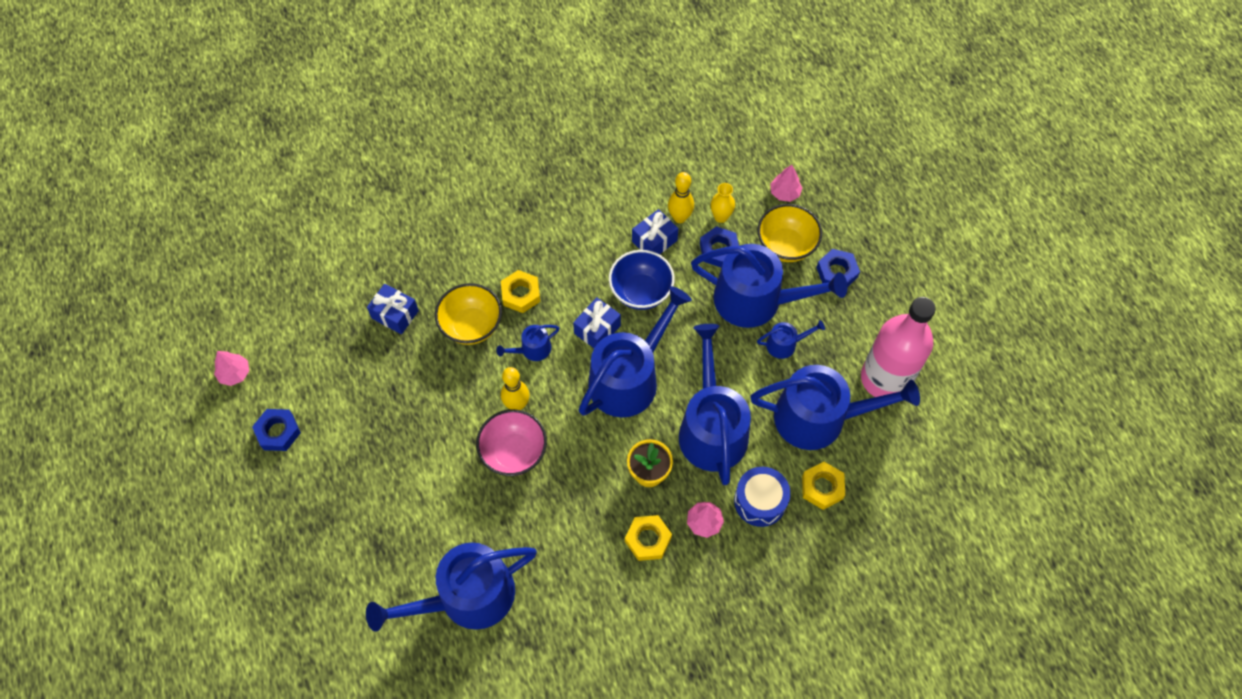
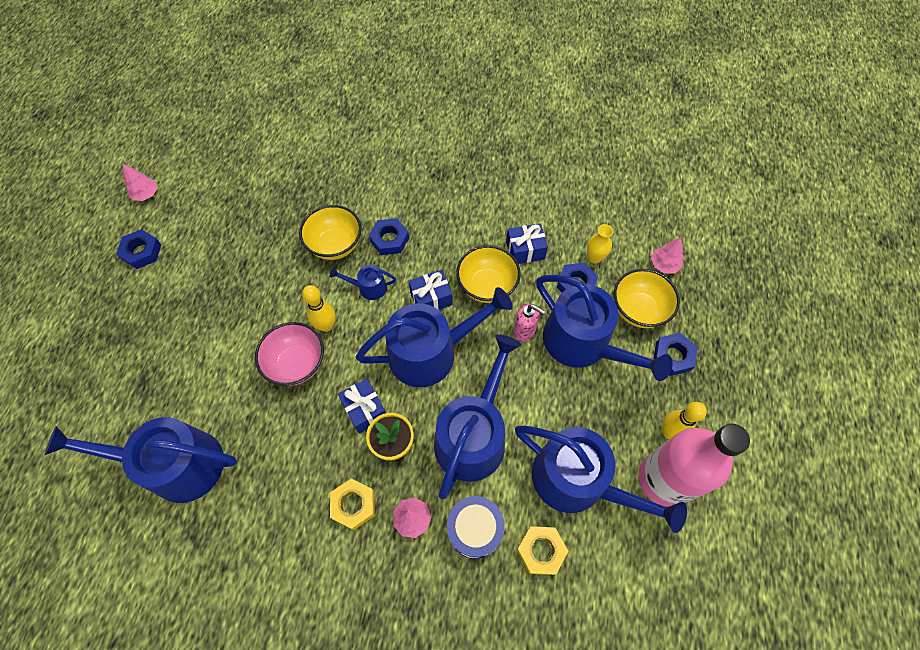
camera: 30 degrees right, 0 degrees up
(395, 314) = (286, 208): blue gift -> blue gift (365, 409)
(521, 294) = (389, 239): yellow nut -> blue nut
(641, 292) = (487, 286): blue bowl -> yellow bowl
(679, 218) = (558, 242): yellow bowling pin -> yellow bowling pin (669, 432)
(699, 315) = (524, 331): none -> pink soap dispenser
(785, 344) = (586, 396): blue watering can -> none

